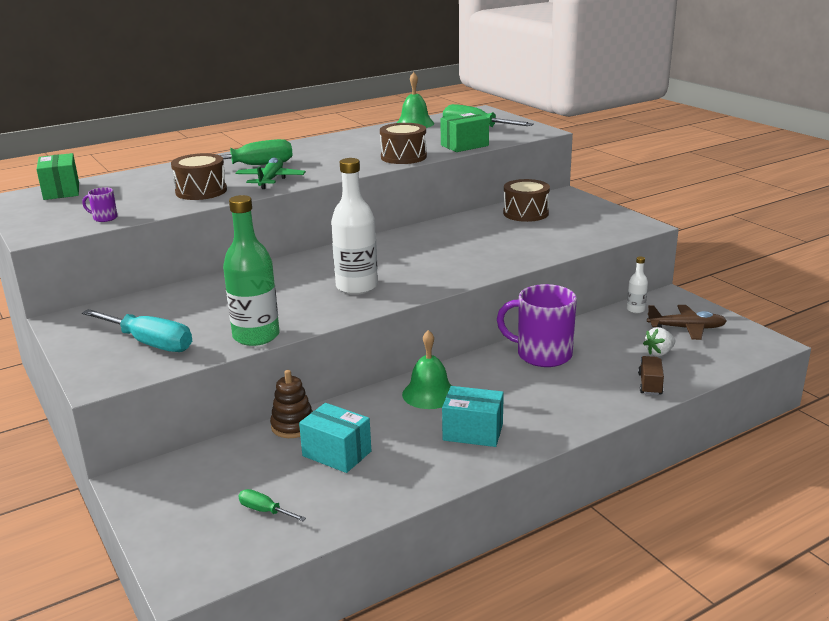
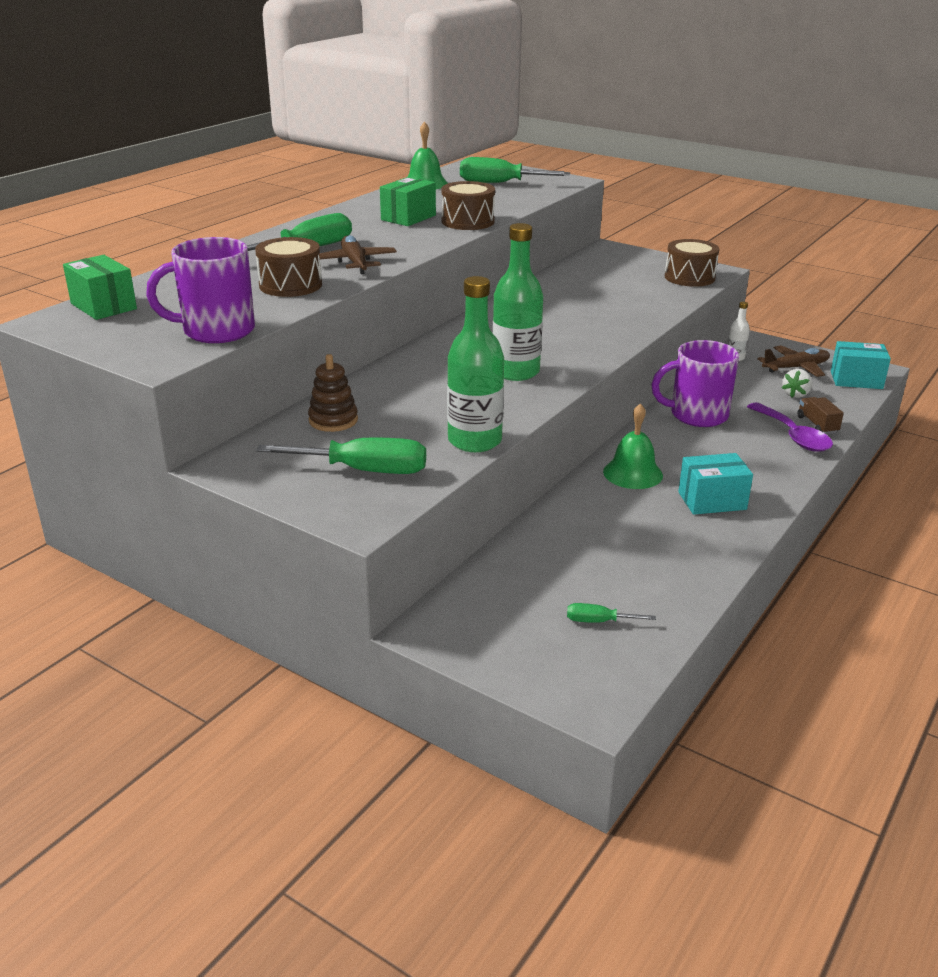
camera: 25 degrees left, 5 degrees up
(104, 218) = (217, 331): purple mug -> purple mug, size x2.34
(150, 343) = (364, 470): turquoise screwdriver -> green screwdriver
(271, 180) = (355, 263): green plane -> brown plane
(293, 426) = (533, 533): brown stacking toy -> brown stacking toy (333, 420)
(337, 453) = (607, 550): turquoise box -> turquoise box (856, 380)
(357, 287) = (515, 372): white bottle -> green bottle
(464, 145) = (515, 203): green box -> green box (408, 217)
(525, 213) = (592, 272): brown drum -> brown drum (689, 277)
(614, 390) = (793, 436): none -> purple spoon

